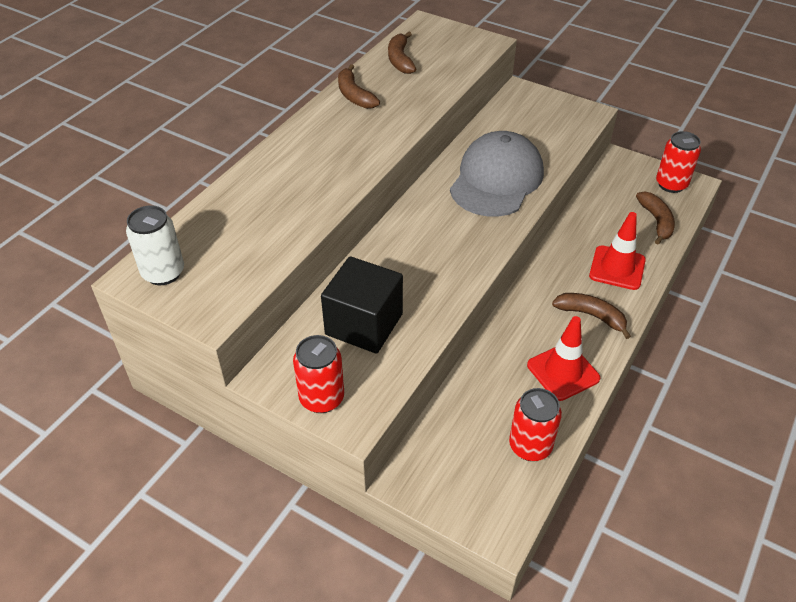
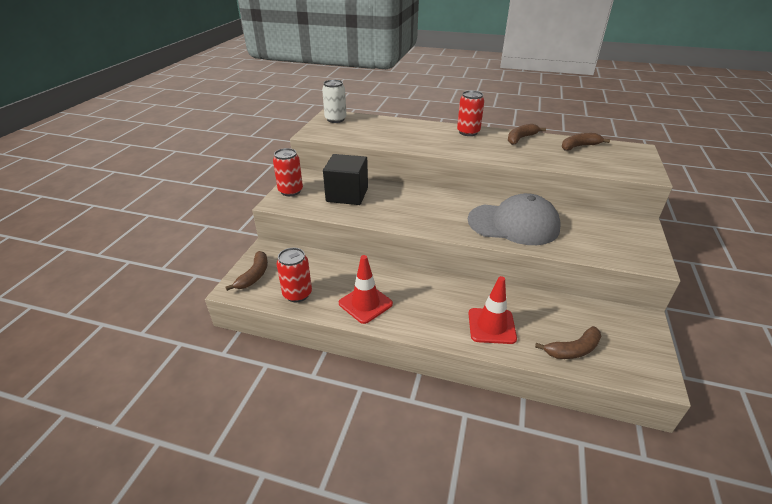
camera: 75 degrees right, 10 degrees down
(591, 316) = (428, 314): brown banana -> brown banana (254, 275)
(671, 184) = (640, 359): red can -> red can (468, 132)

